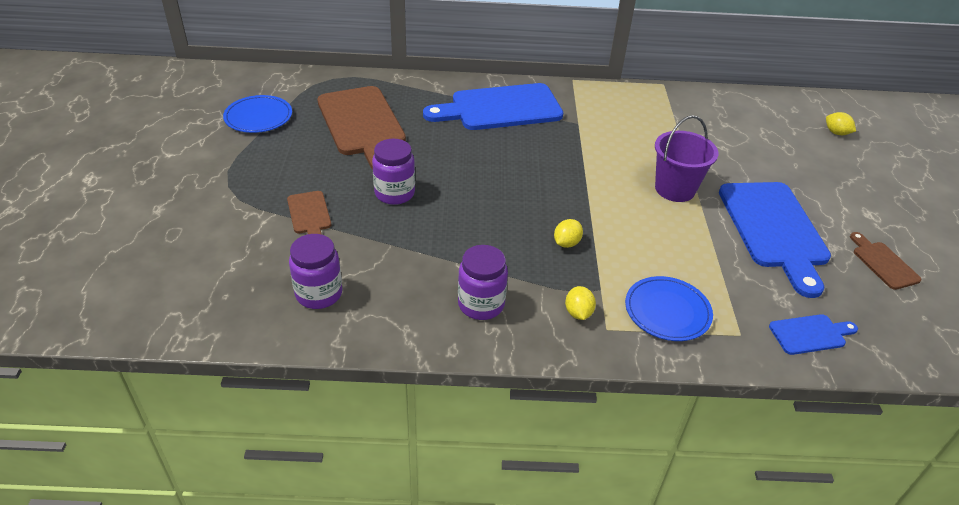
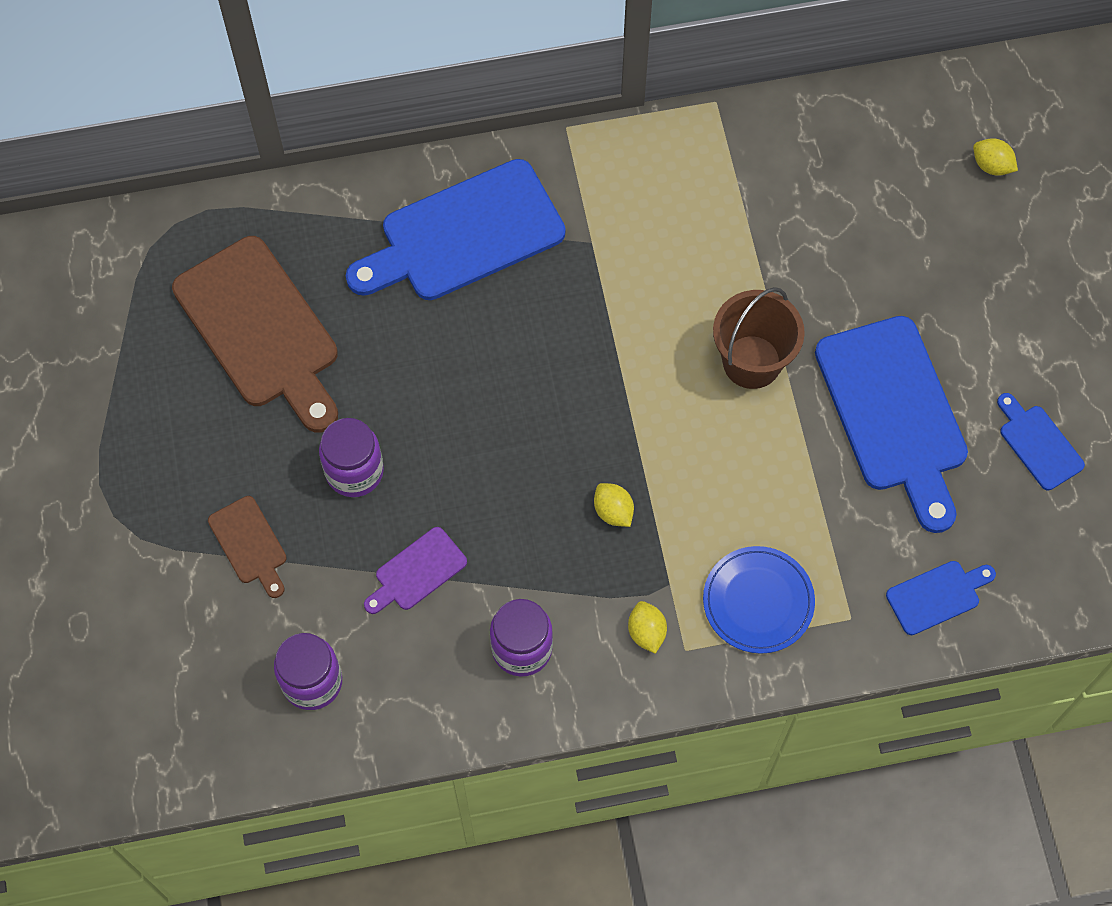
camera: 10 degrees left, 25 degrees up
(258, 117) = (95, 352): blue plate -> none
(418, 249) = (417, 571): none -> purple cutting board
(566, 243) = (613, 511): yellow lemon -> yellow lemon turned 60 degrees counterclockwise
(675, 189) = (752, 362): purple bucket -> brown bucket
(883, 263) = (1038, 444): brown cutting board -> blue cutting board

